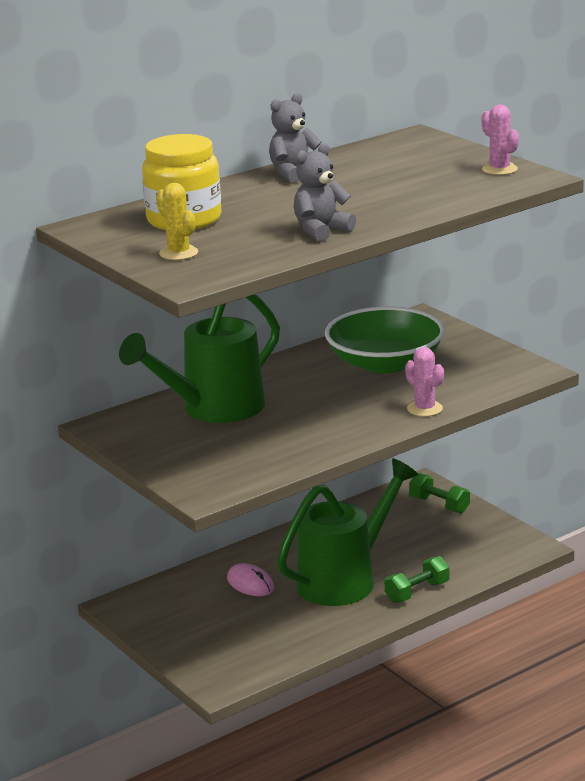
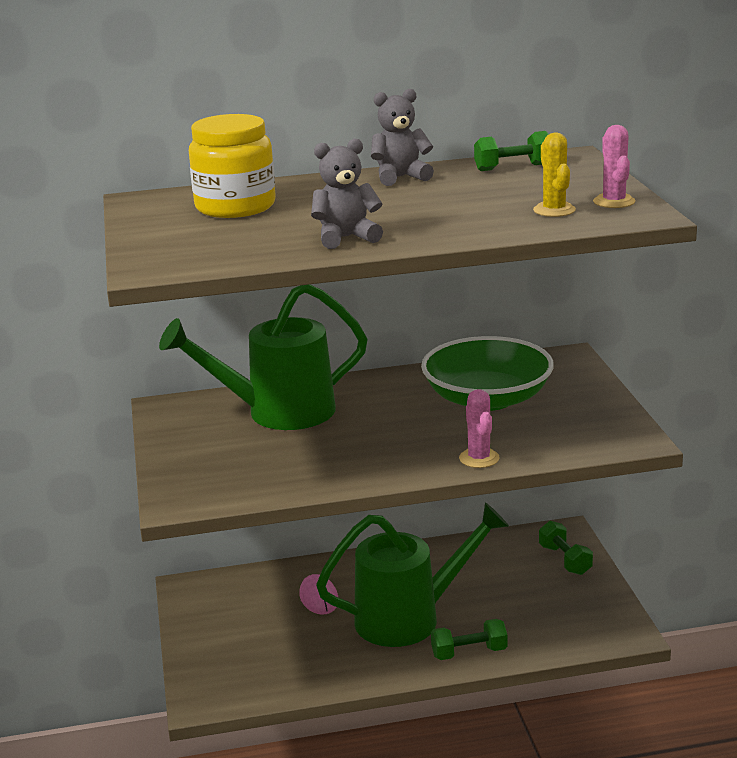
camera: 25 degrees right, 0 degrees up
(178, 253) = (182, 239): yellow cactus -> yellow cactus (554, 210)
(380, 152) = (513, 167): none -> green dumbbell

